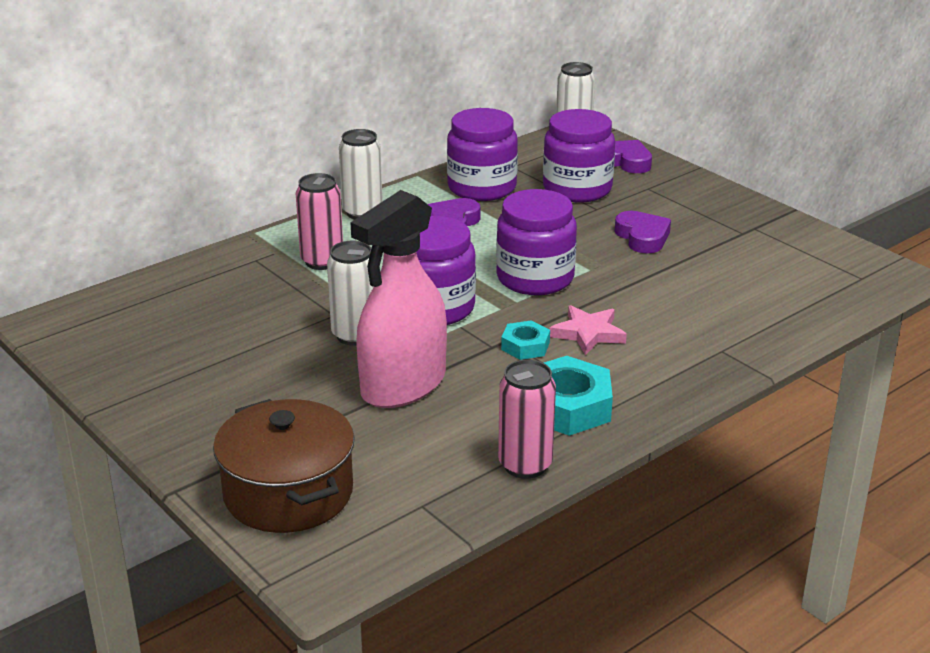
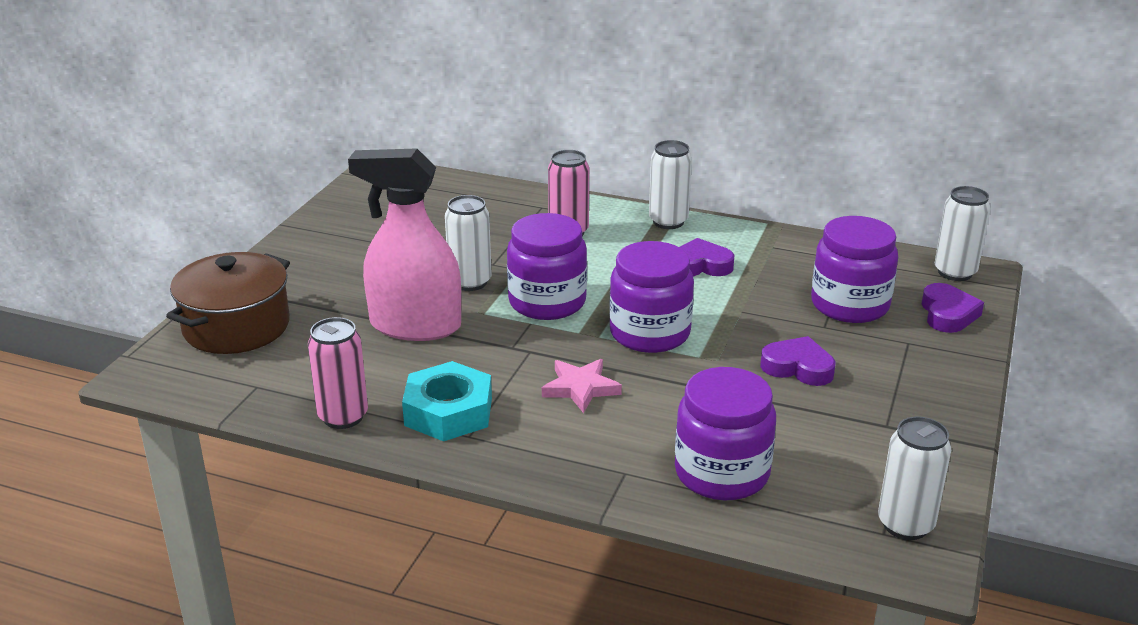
camera: 60 degrees right, 0 degrees up
(482, 188) = (785, 258): purple jar -> purple jar (721, 473)
(525, 346) = (527, 363): turquoise nut -> none
(642, 237) = (798, 367): purple heart -> purple heart turned 105 degrees counterclockwise
(858, 267) = (905, 524): none -> white can

